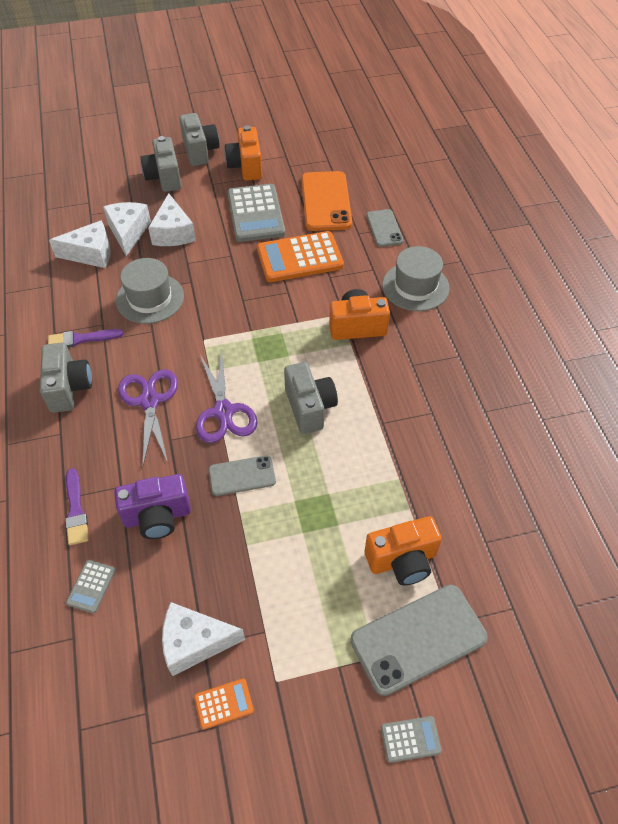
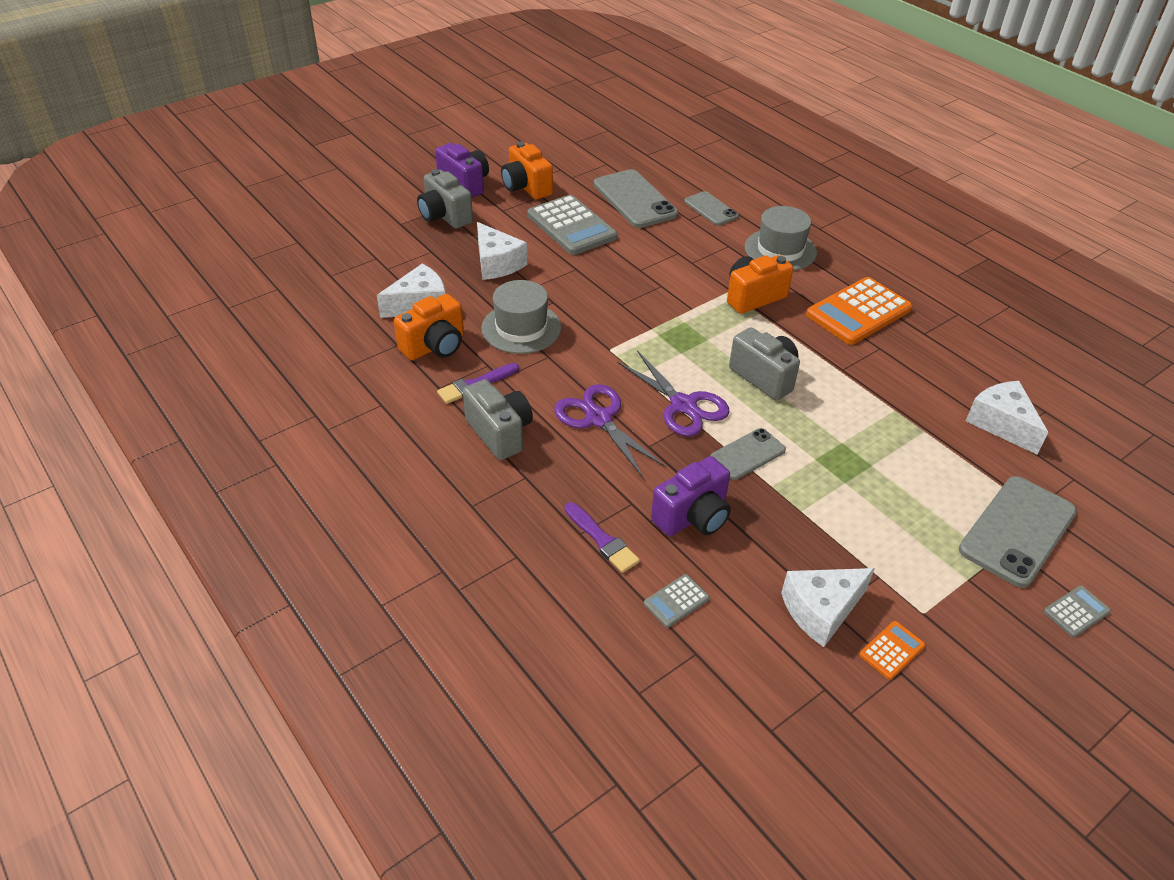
camera: 25 degrees left, 10 degrees down
(91, 586) = (676, 601): grey calculator -> grey calculator turned 60 degrees clockwise
(128, 232) = (446, 275): white cheese -> white cheese (1001, 424)
(200, 151) = (465, 184): grey camera -> purple camera
(299, 258) = (648, 253): orange calculator -> orange calculator (858, 312)
(326, 201) = (635, 199): orange phone -> grey phone
(402, 560) = (952, 474): orange camera -> orange camera (435, 346)

